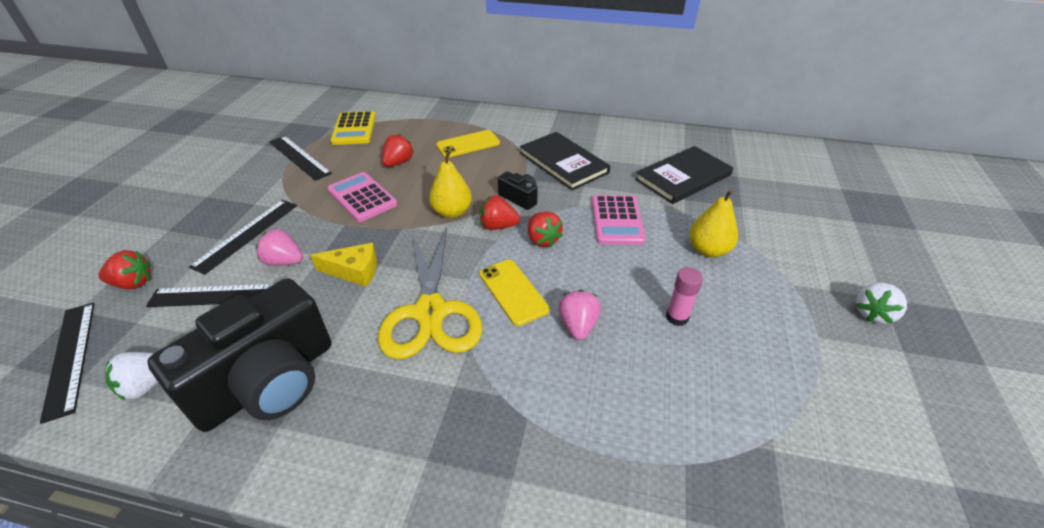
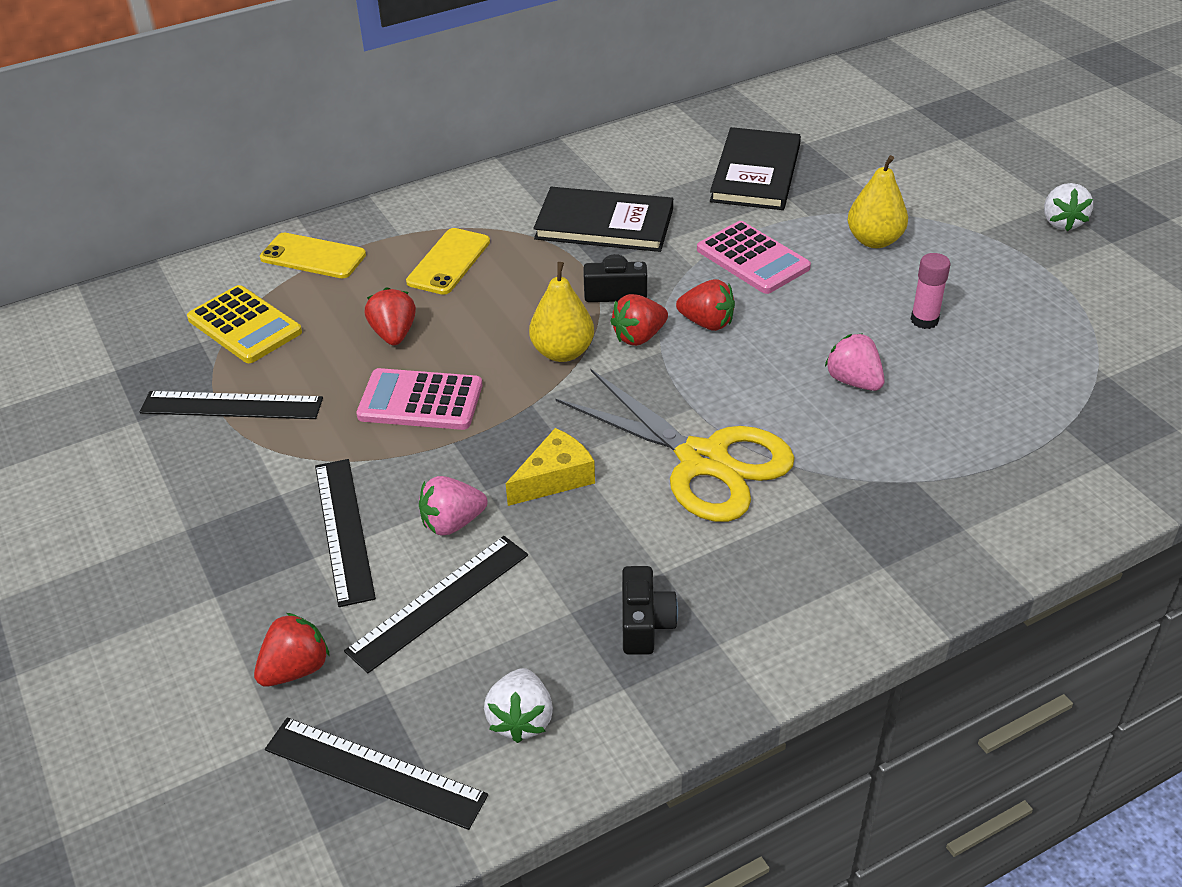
camera: 40 degrees left, 0 degrees up
(268, 382) = (644, 624): black camera -> black camera, size x0.42
(513, 291) = (753, 390): yellow phone -> yellow phone (313, 256)

